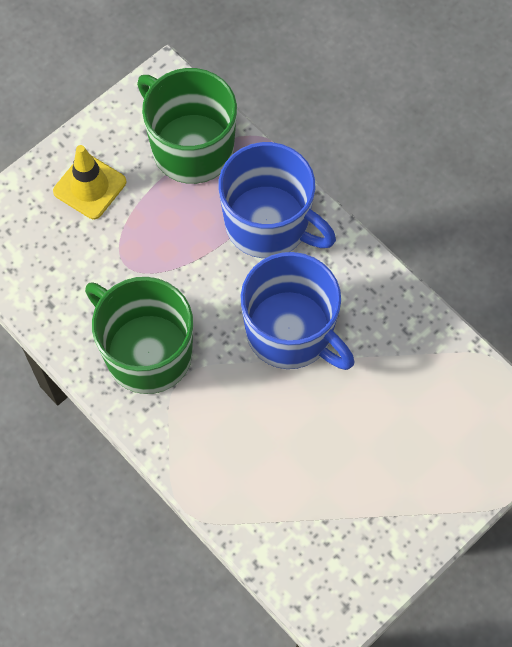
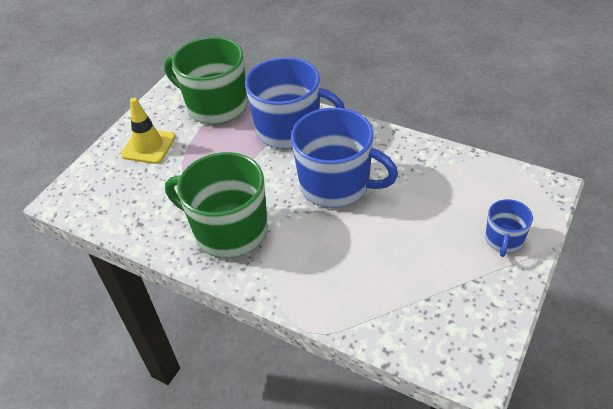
camera: 15 degrees left, 20 degrees down
(443, 480) = (504, 240): none -> blue mug

